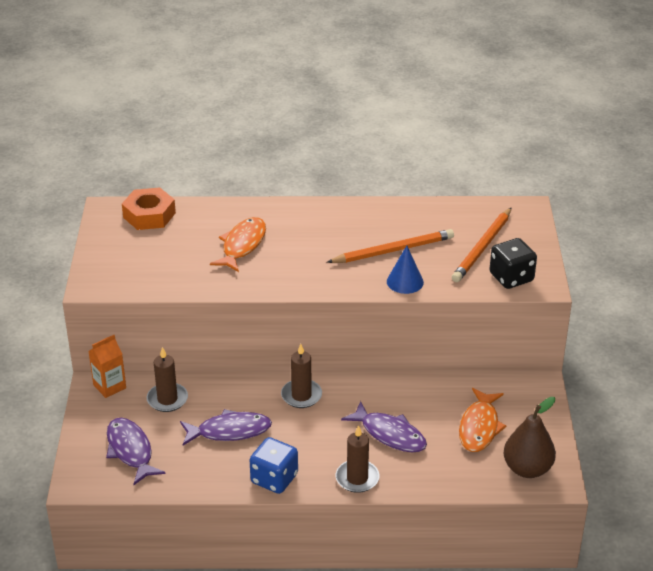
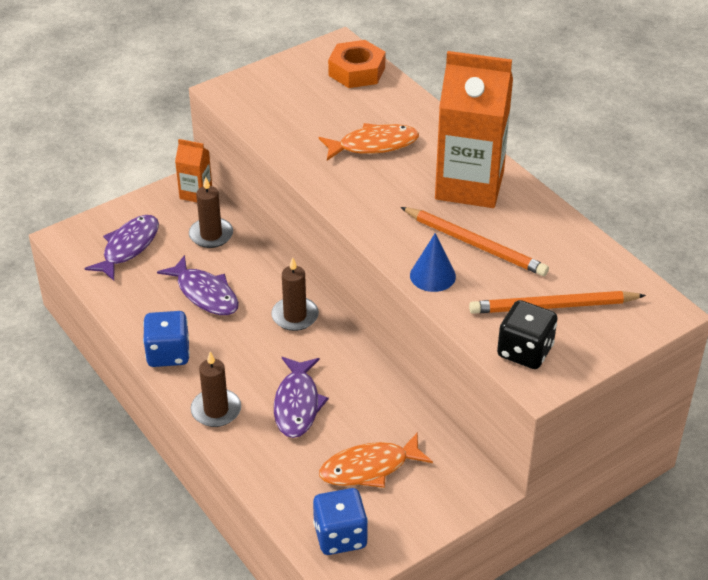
camera: 55 degrees right, 5 degrees up
(332, 225) = (469, 185): none -> orange carton
(527, 469) = (340, 536): brown pear -> blue dice

